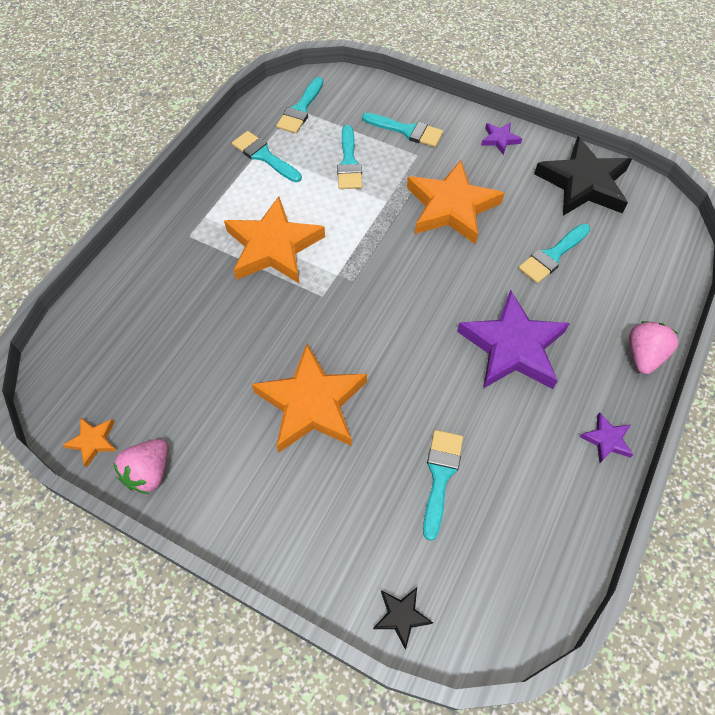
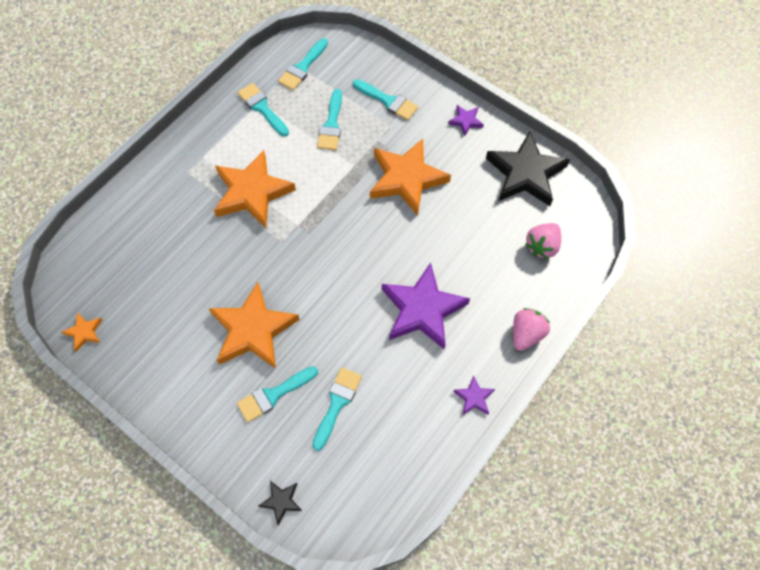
camera: 10 degrees right, 5 degrees up
(149, 472) = (121, 363): pink strawberry -> pink strawberry (542, 246)
(552, 256) = (478, 236): turquoise brush -> turquoise brush (273, 395)

